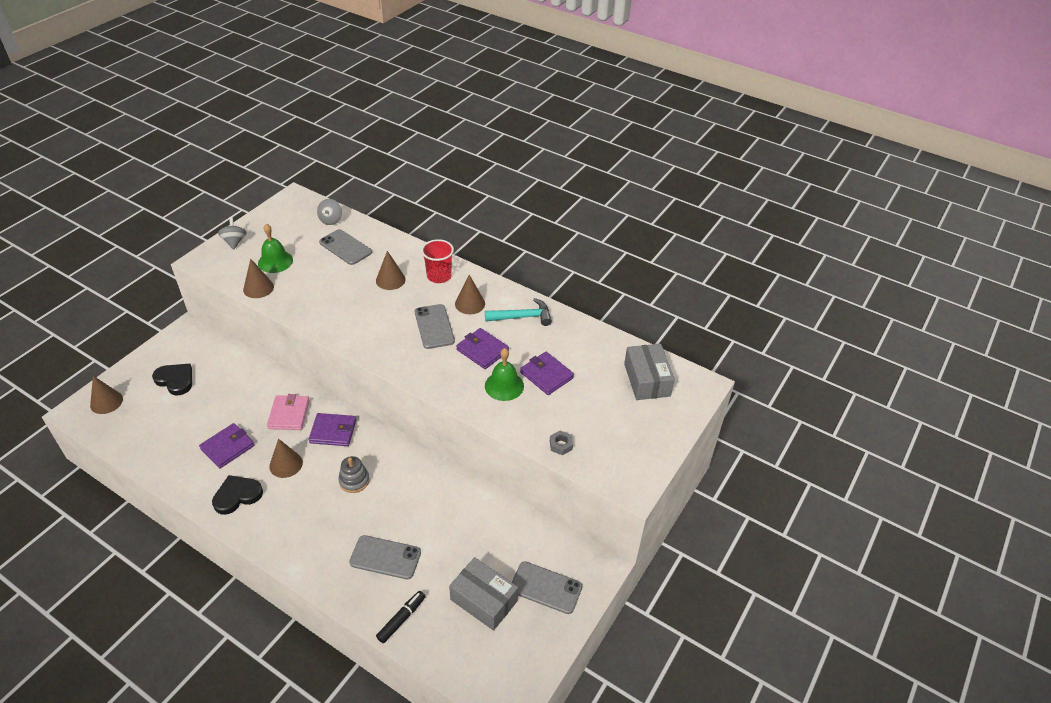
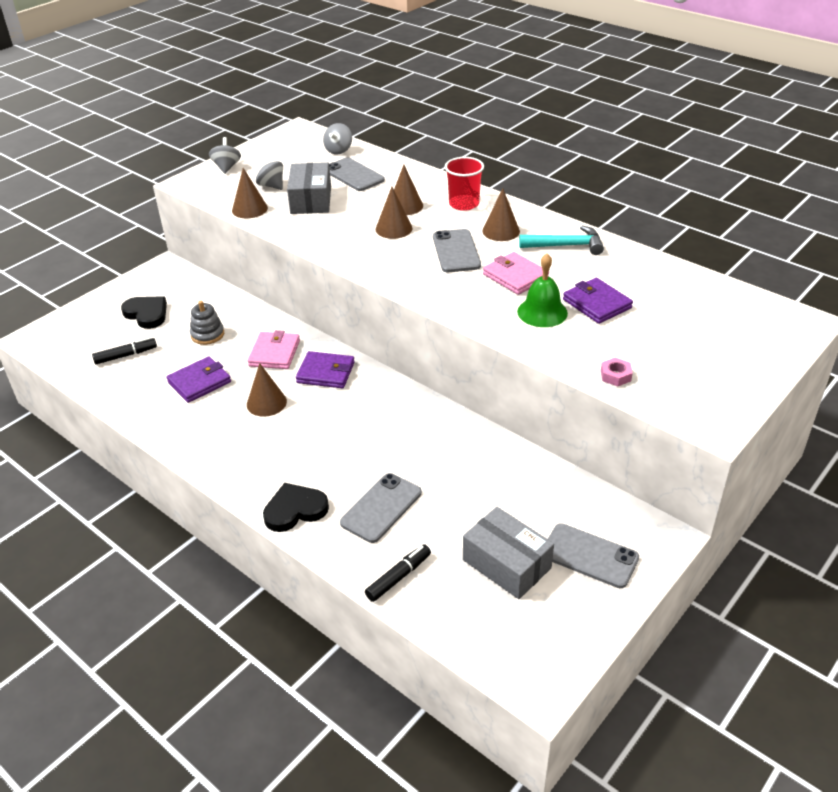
camera: 10 degrees right, 5 degrees down
(106, 402) = (67, 331): brown cone -> brown cone (394, 228)
(161, 424) = (126, 355): none -> black marker
(237, 496) = (206, 431): black heart -> black heart (295, 510)
(275, 261) = (271, 186): green bell -> grey spinning top
(354, 481) = (348, 424): grey stacking toy -> grey stacking toy (207, 334)
(385, 557) = (381, 508): grey phone -> grey phone turned 75 degrees counterclockwise
(482, 350) = (515, 276): purple wallet -> pink wallet
(561, 445) = (615, 375): grey nut -> pink nut
(647, 380) = (729, 314): grey box -> grey box (311, 200)

